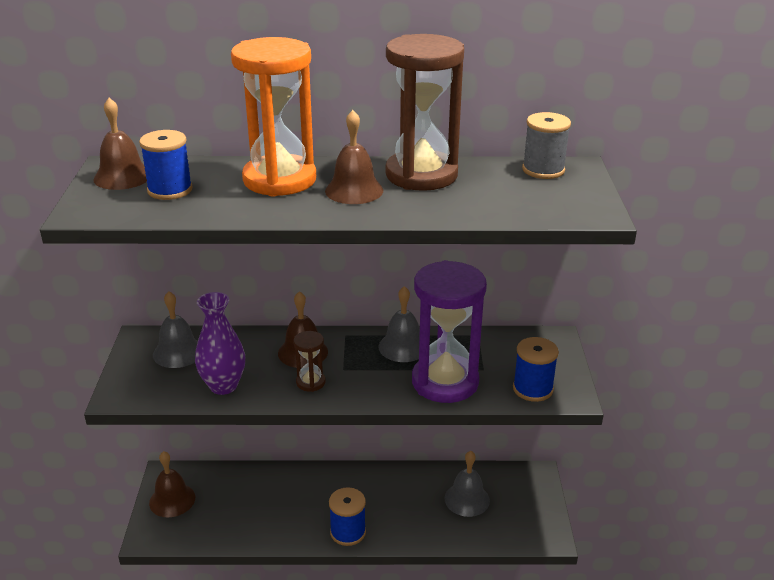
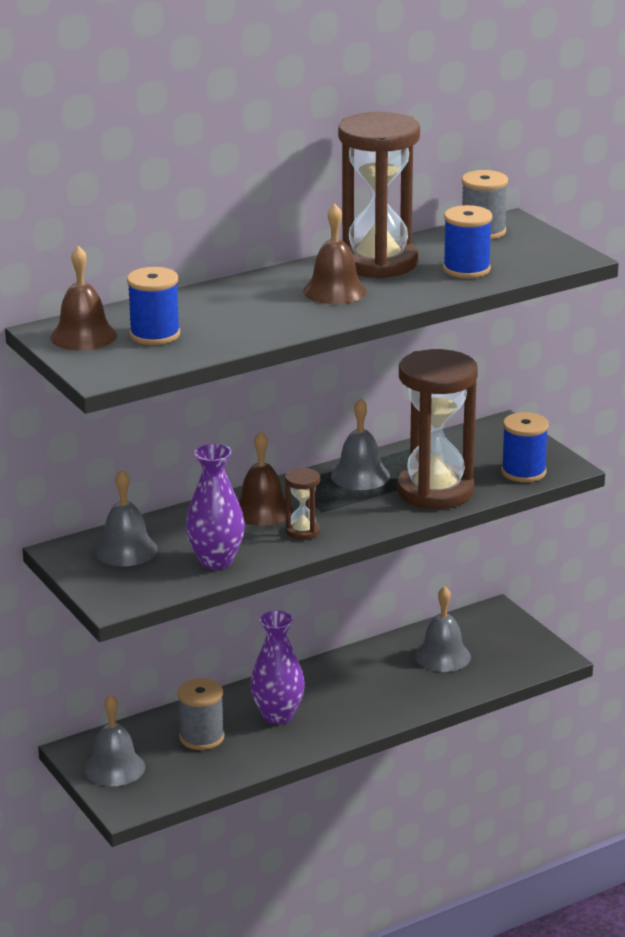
camera: 30 degrees left, 5 degrees down
(172, 500) = (115, 768): brown bell -> grey bell
(247, 499) = (201, 737): none -> grey spool
(279, 180) = (249, 300): orange hourglass -> none
(311, 502) = (278, 715): none -> purple vase
(348, 532) = (345, 725): blue spool -> blue spool (466, 269)
(445, 382) = (435, 491): purple hourglass -> brown hourglass

